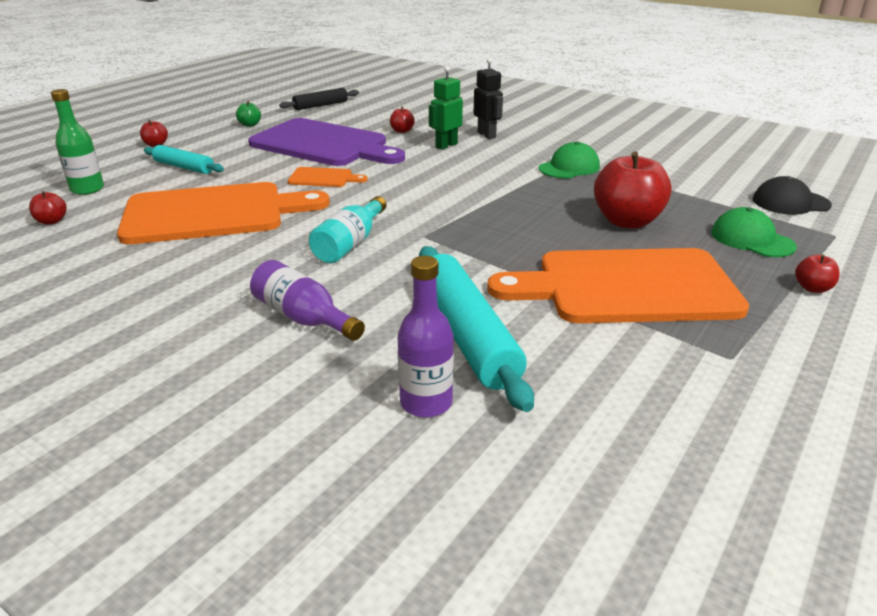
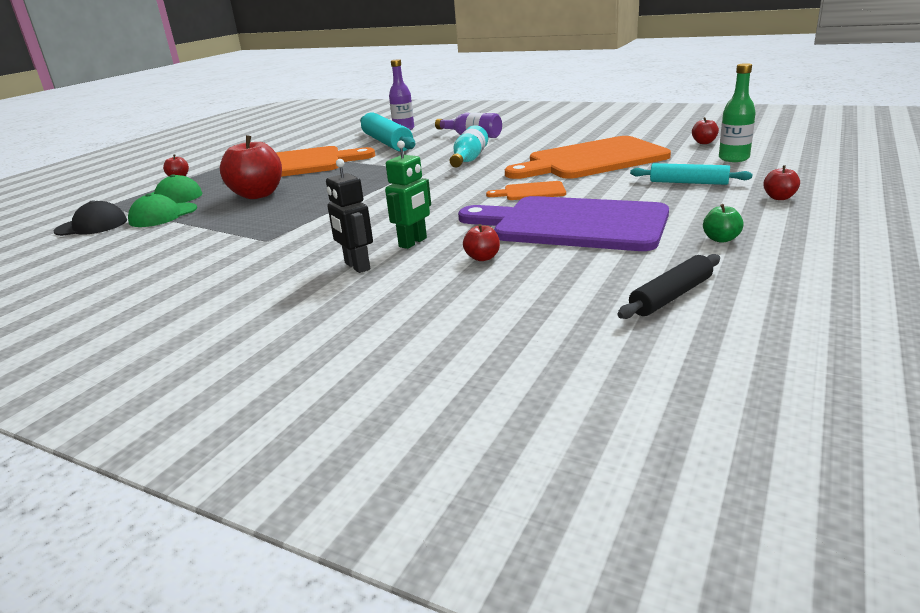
camera: 175 degrees right, 5 degrees down
(569, 167) = (271, 233): green cap -> green cap (163, 215)

